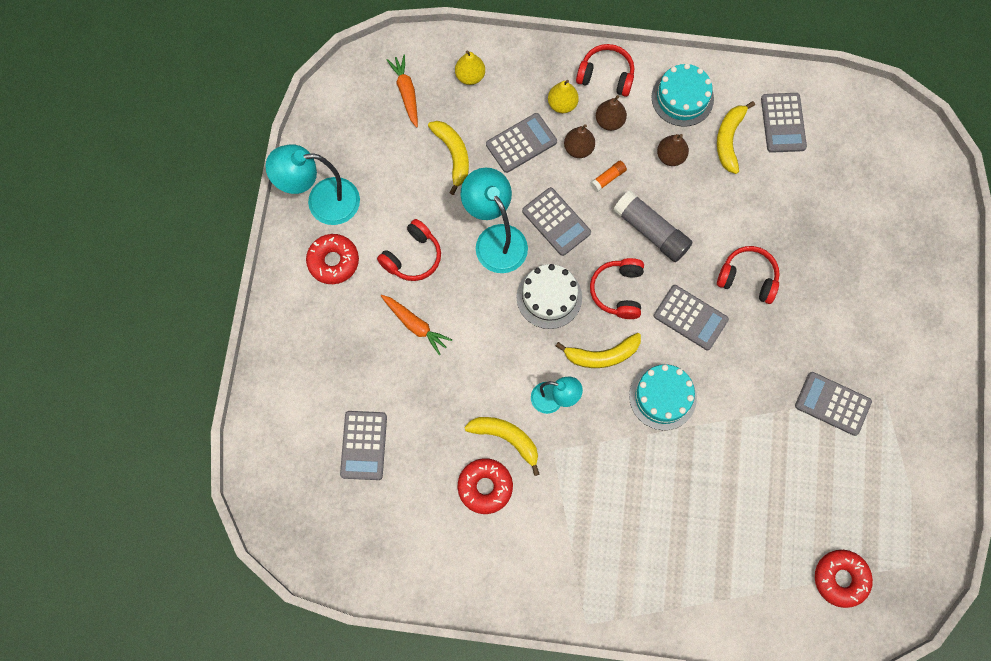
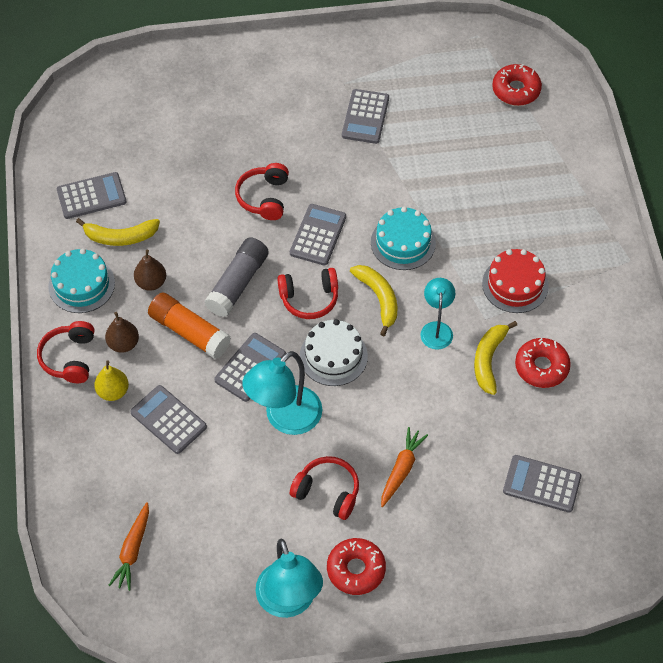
camera: 105 degrees left, 15 degrees down
(363, 445) = (542, 484): grey calculator -> grey calculator turned 150 degrees counterclockwise
(406, 93) = (132, 550): orange carrot -> orange carrot turned 45 degrees counterclockwise
(453, 155) = (199, 482): yellow banana -> none
(470, 76) = (97, 489): yellow pear -> none
(578, 148) = (162, 365): brown pear -> none
(585, 493) = (515, 284): none -> red cake
(608, 178) = (189, 332): orange glue stick -> orange glue stick, size x2.13

